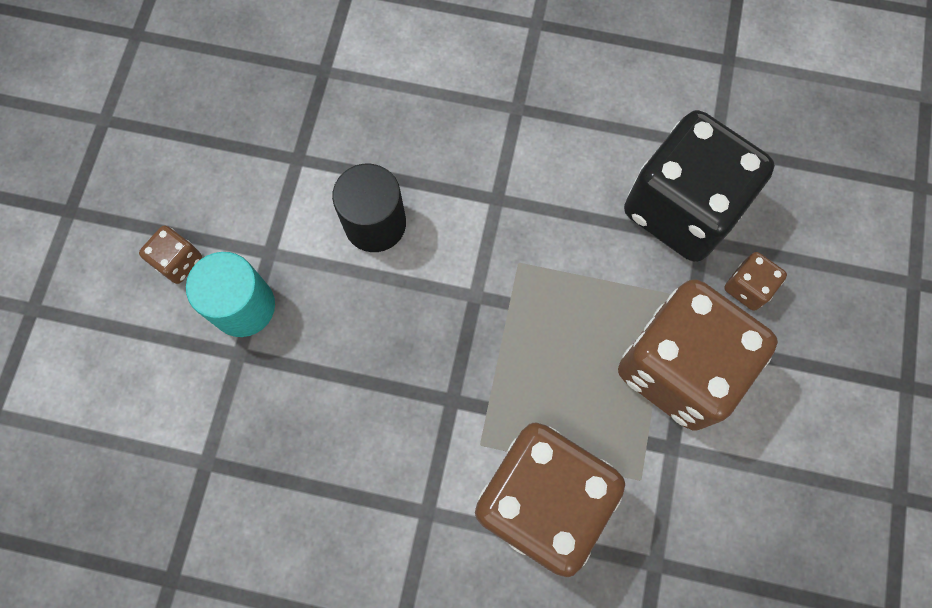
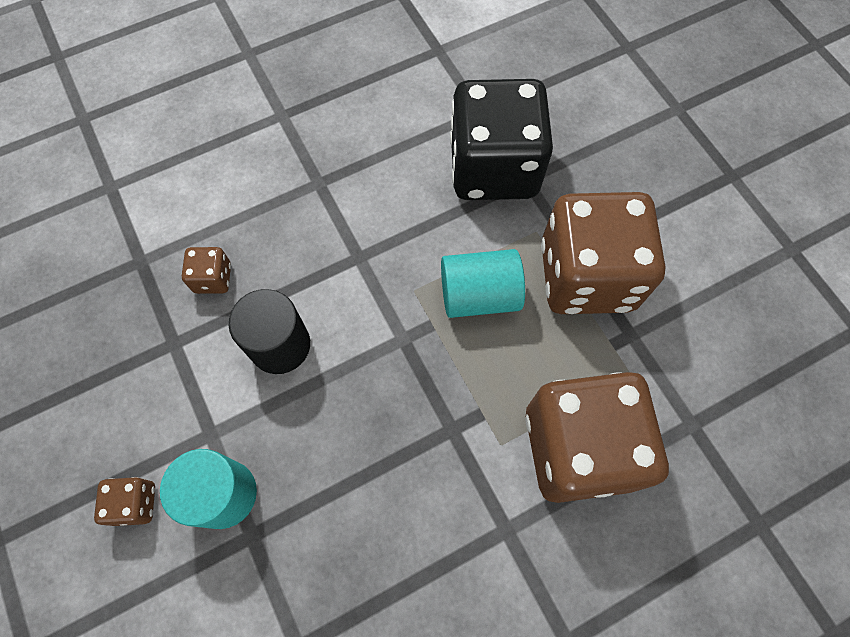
camera: 40 degrees left, 5 degrees down
(569, 309) = (479, 295): none -> turquoise cylinder
(747, 287) = (582, 188): brown dice -> brown dice (213, 278)

